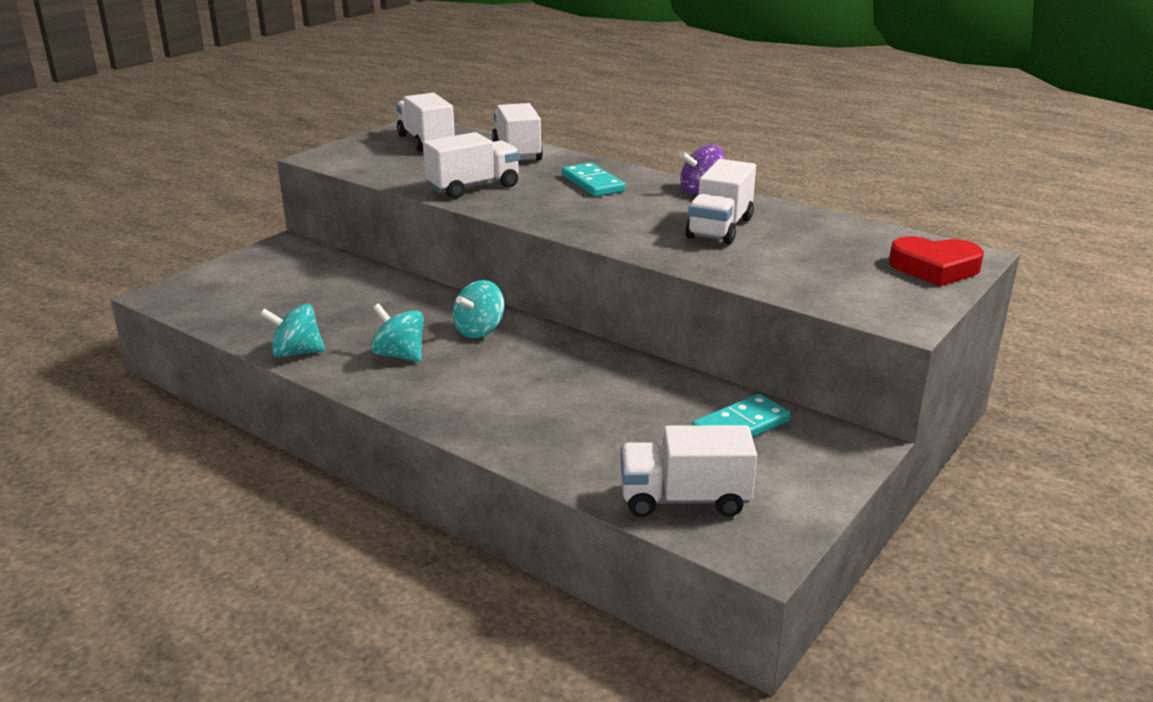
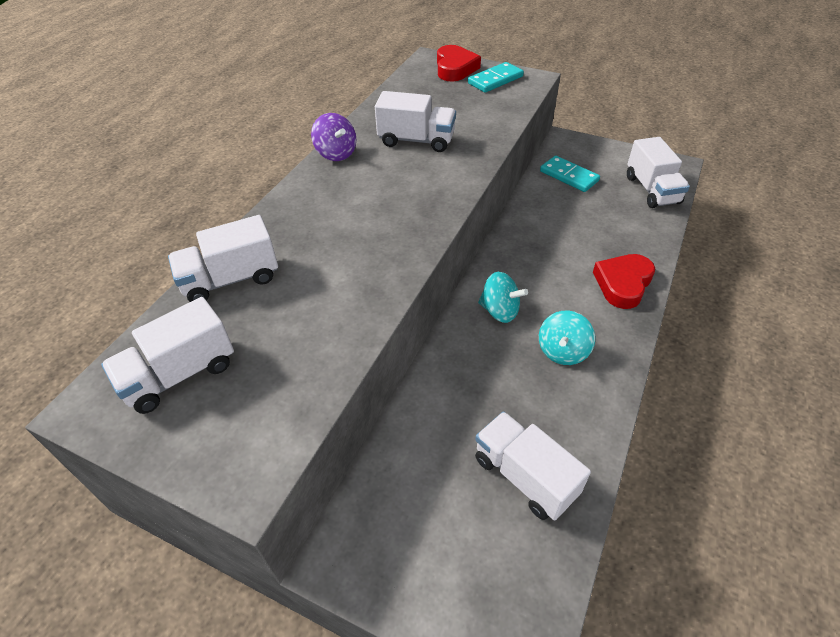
camera: 100 degrees left, 20 degrees up
(296, 353) = (593, 429): turquoise spinning top -> none
(473, 187) = (350, 290): white truck -> white truck (524, 476)
(478, 416) = (623, 284): none -> red heart
(592, 183) = (326, 212): turquoise domino -> turquoise domino (495, 80)

